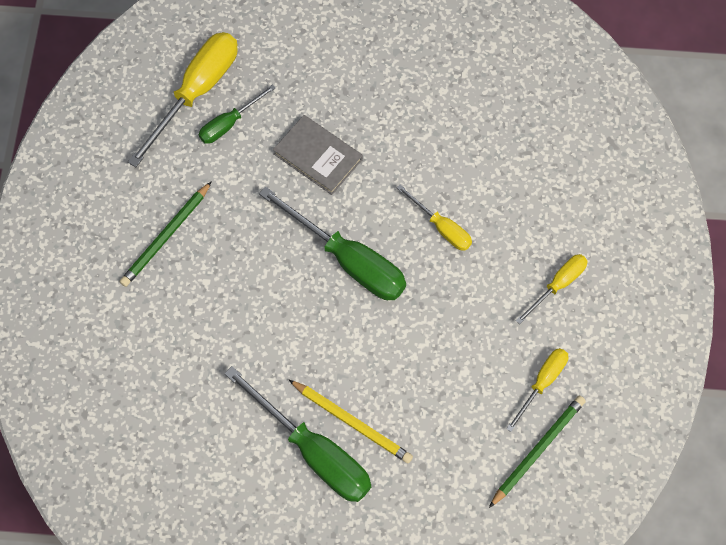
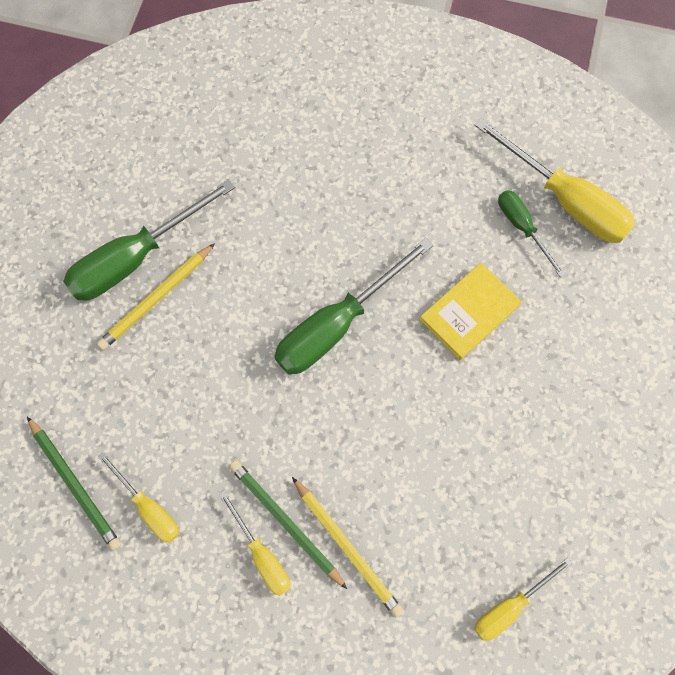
camera: 100 degrees right, 5 degrees up
(166, 236) = (396, 153): green pencil -> green pencil (285, 522)
(318, 156) = (469, 312): grey book -> yellow book
(441, 227) = (359, 432): yellow screwdriver -> yellow screwdriver (510, 606)
(536, 222) = (347, 547): none -> yellow pencil

